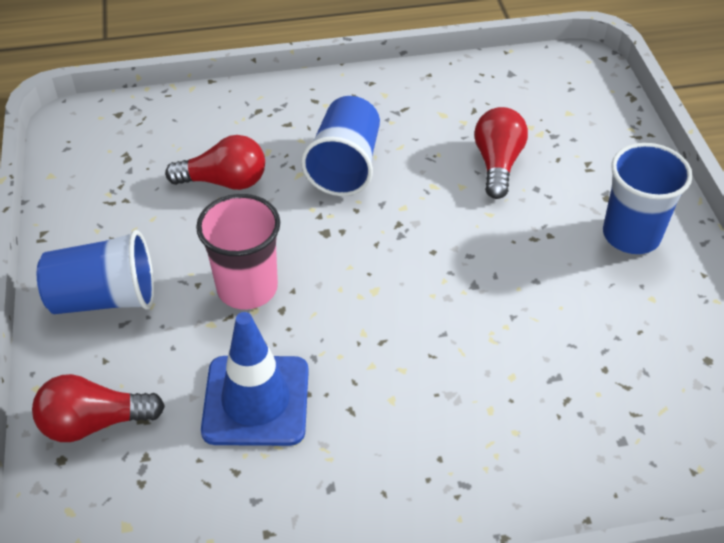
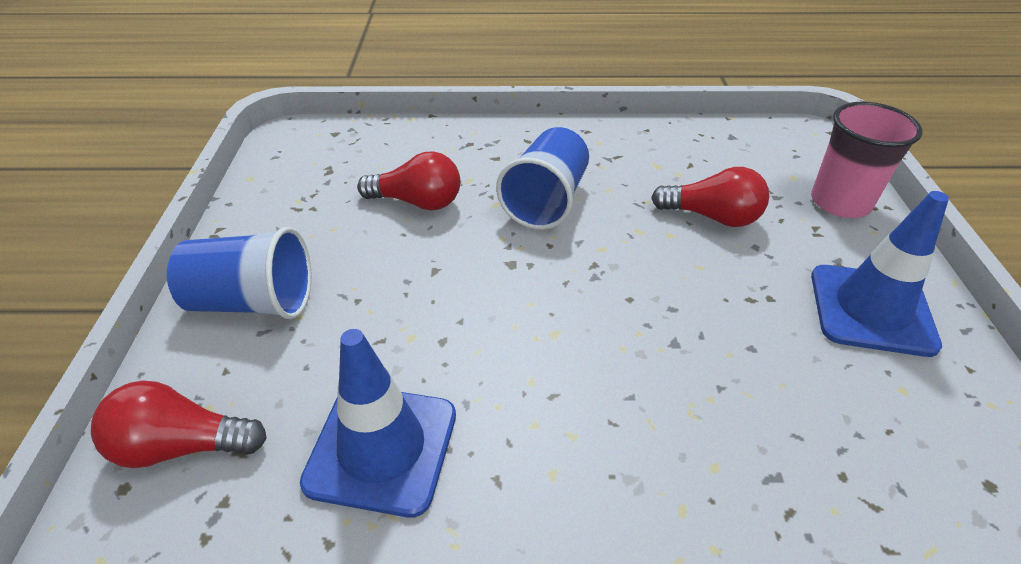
camera: 10 degrees right, 5 degrees down
(247, 288) = (410, 311): pink cup -> pink cup (840, 202)
(497, 163) = (712, 217): red light bulb -> red light bulb turned 90 degrees clockwise
(631, 235) = (871, 310): blue cup -> blue traffic cone

